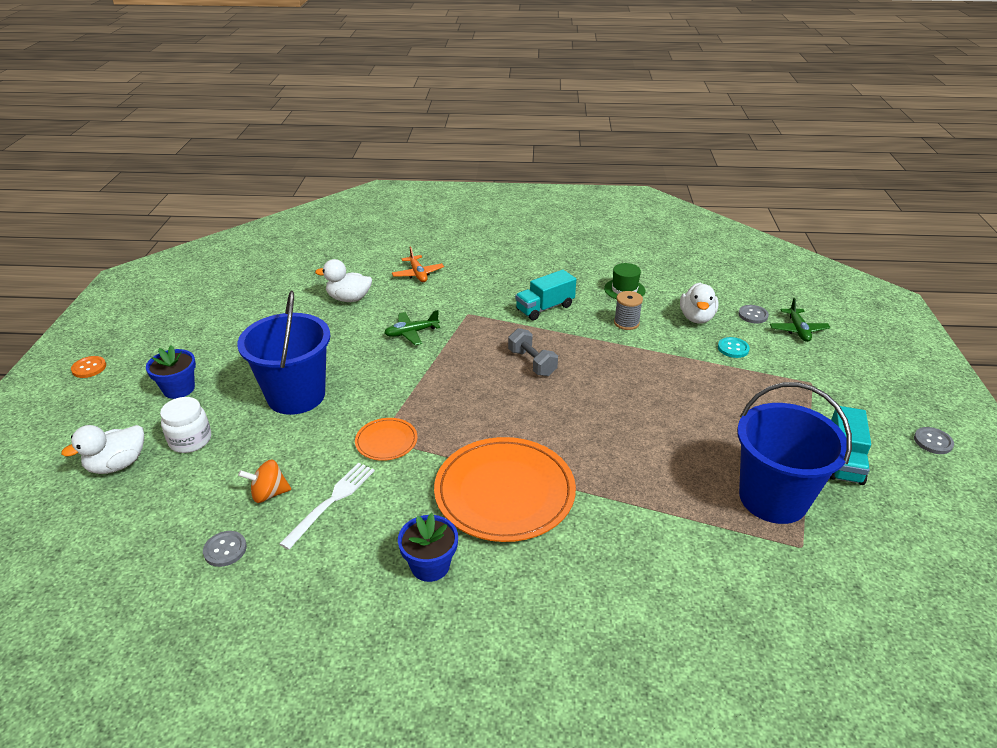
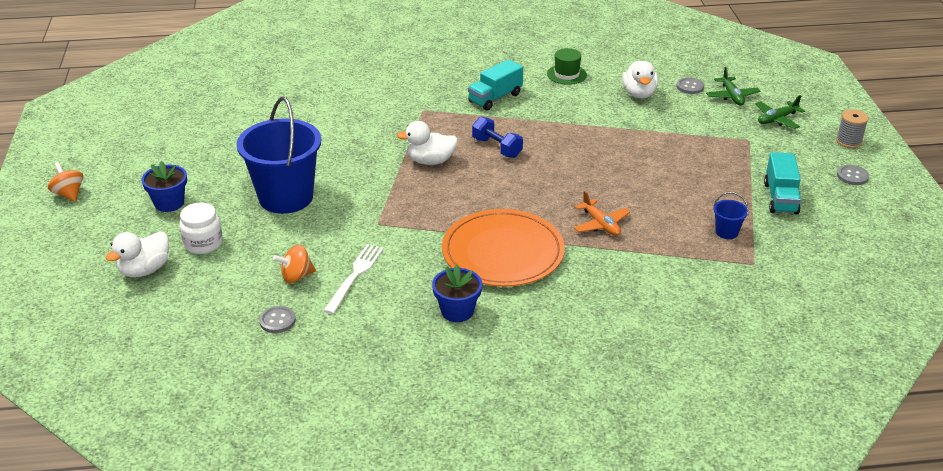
camera: 10 degrees left, 0 degrees up
(89, 368) = (69, 194): orange button -> orange spinning top
(349, 299) = (300, 107): white duck -> white duck (430, 161)
(386, 441) = (385, 225): orange plate -> none
(411, 333) = (374, 132): green plane -> green plane (777, 119)
(418, 274) = (360, 77): orange plane -> orange plane (600, 224)
(532, 363) = (497, 147): grey dumbbell -> blue dumbbell
(626, 323) = (575, 104): grey spool -> grey spool (849, 141)
(733, 348) = (676, 118): turquoise button -> none
(773, 498) = (726, 232): blue bucket -> blue bucket, size x0.40

